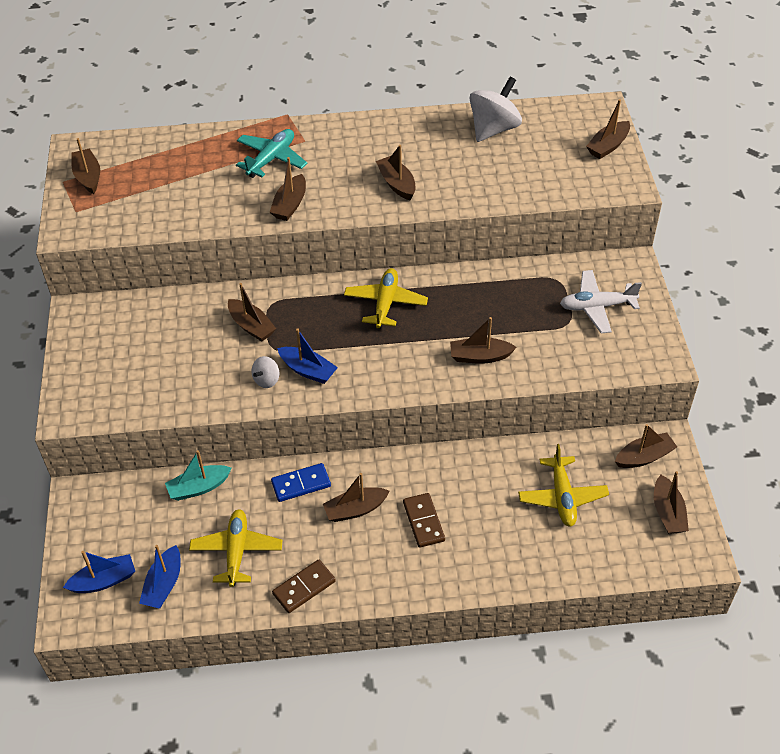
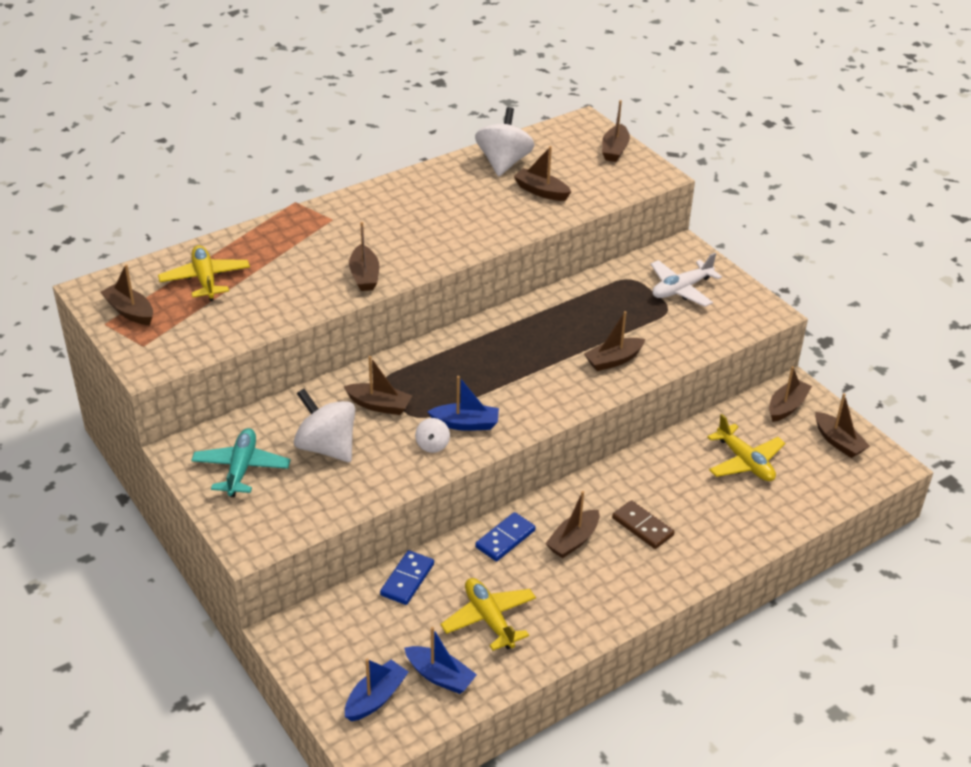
camera: 30 degrees left, 10 degrees down
(164, 584) = (440, 676): blue boat -> blue boat turned 45 degrees counterclockwise
(183, 349) = (326, 447): none -> white spinning top
(199, 487) = (407, 579): turquoise boat -> blue domino
(271, 159) = (312, 243): turquoise plane -> turquoise plane (241, 469)
(304, 588) = (578, 623): brown domino -> none
(385, 303) = (493, 345): yellow plane -> yellow plane (205, 279)
(397, 184) = (452, 230): brown boat -> brown boat (541, 191)

